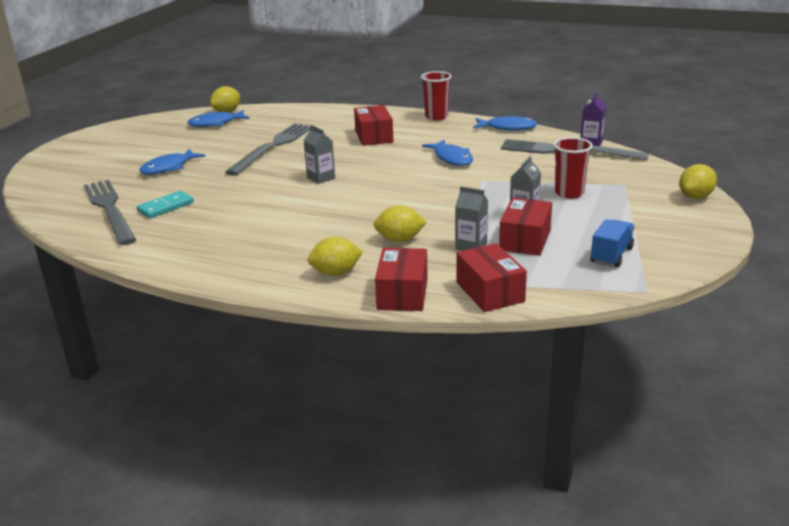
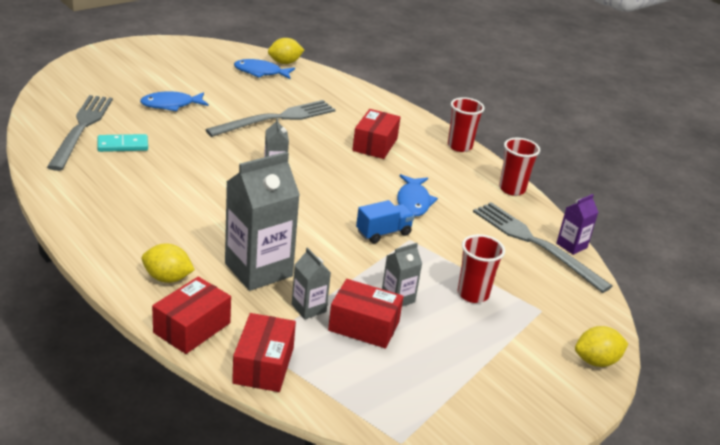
camera: 25 degrees right, 5 degrees up
(399, 239) = (258, 270): yellow lemon -> grey carton
(507, 128) = (512, 189): blue fish -> red cup
(525, 240) = (364, 326): red box -> red box turned 60 degrees clockwise
(611, 255) = (420, 385): blue truck -> blue truck (383, 233)

